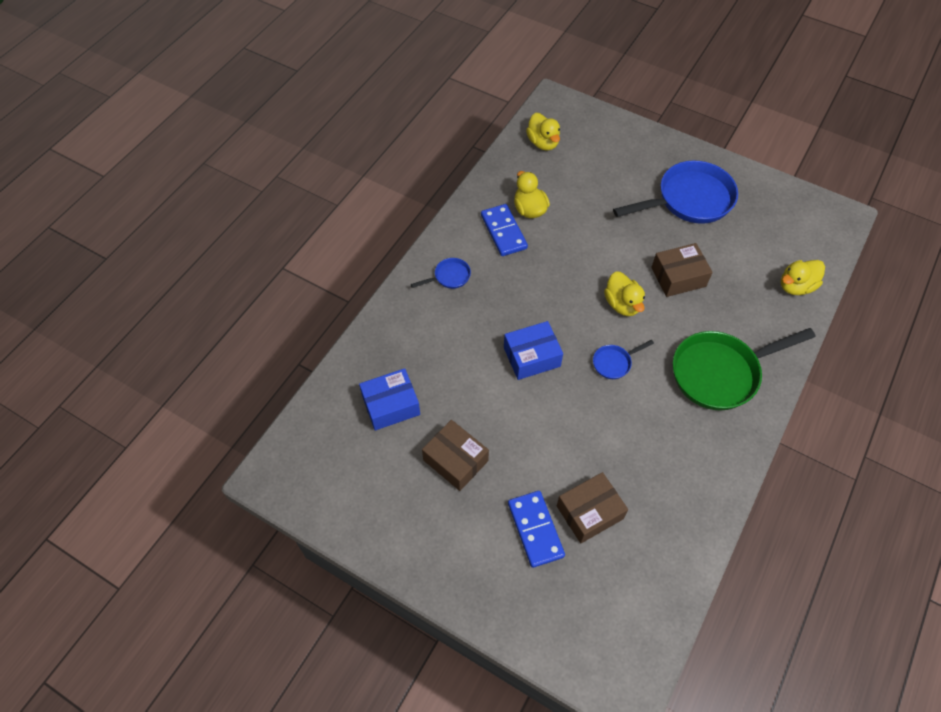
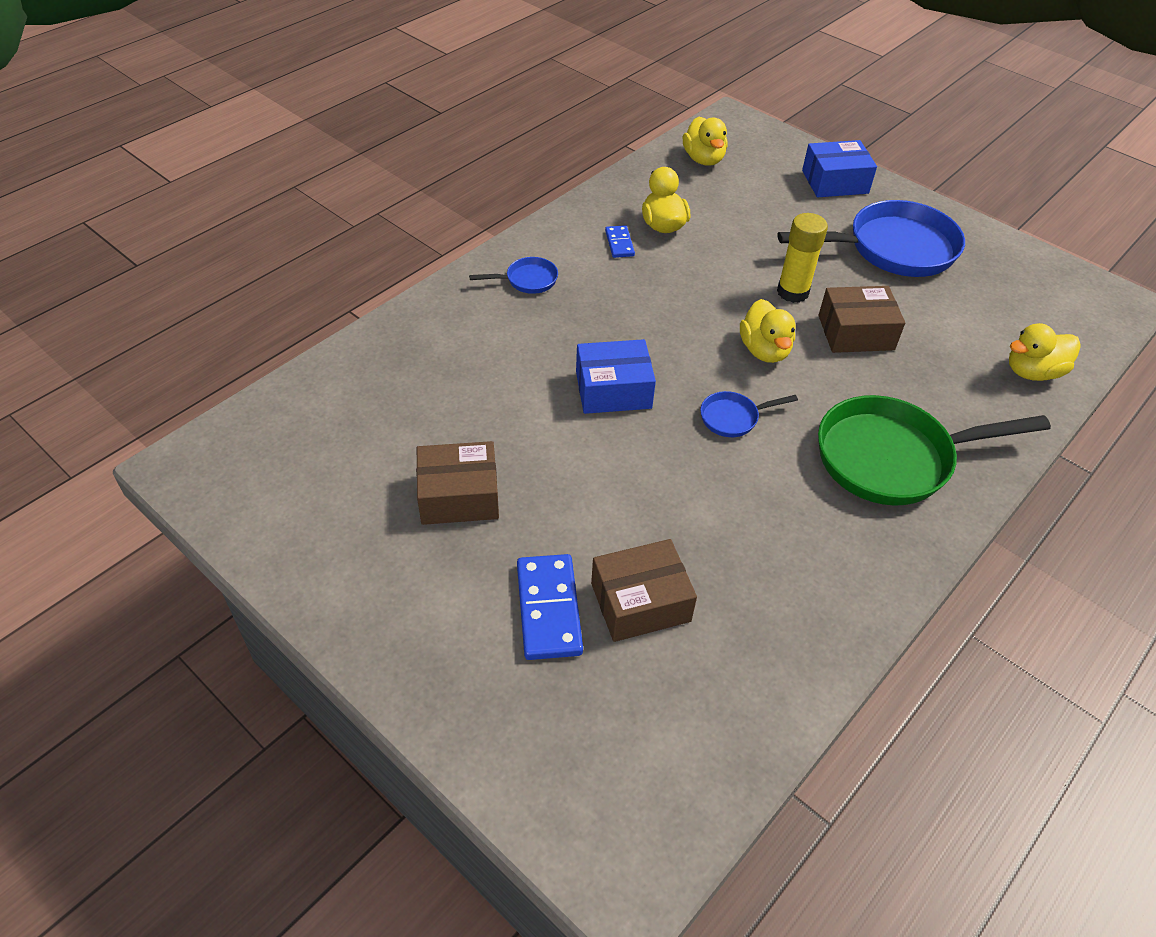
camera: 10 degrees right, 10 degrees down
(391, 405) = (391, 412): blue box -> blue box (835, 182)
(455, 460) = (459, 496): brown box -> brown box turned 60 degrees counterclockwise
(503, 232) = (619, 243): blue domino -> blue domino, size x0.55
(630, 251) = (792, 292): none -> yellow glue stick

